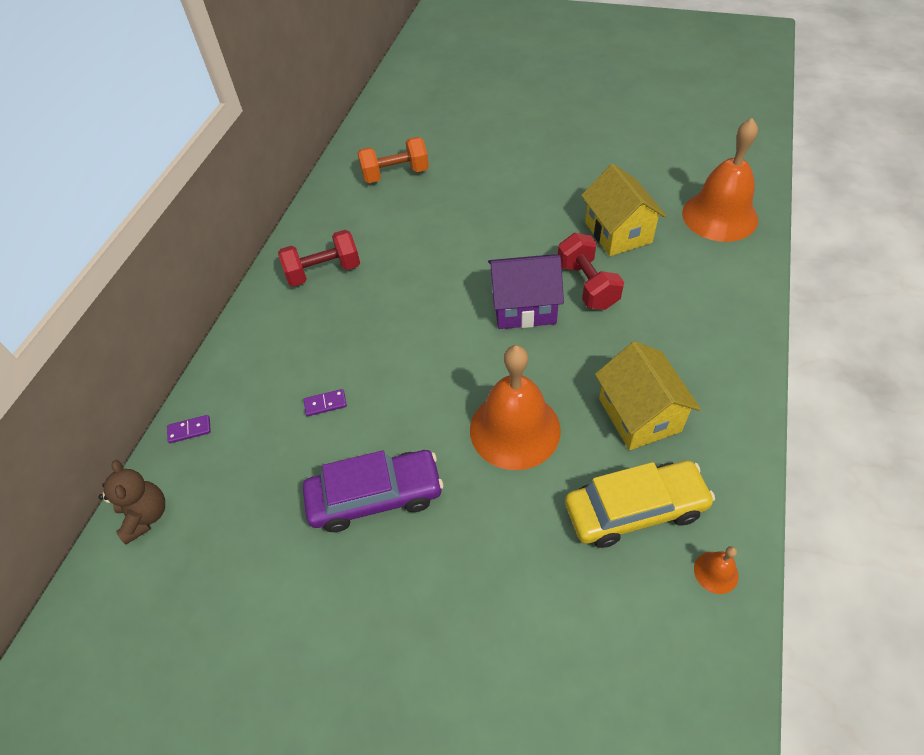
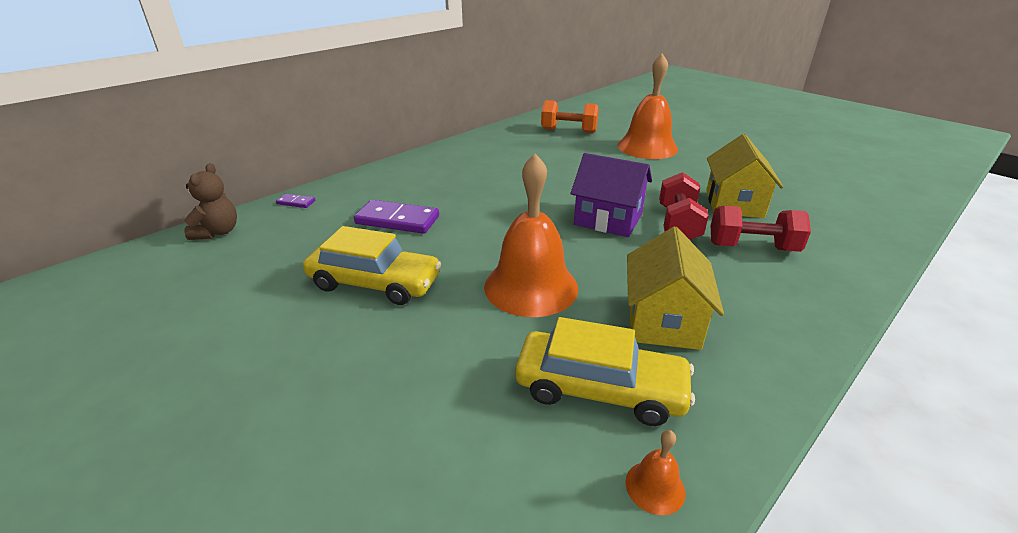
camera: 25 degrees right, 20 degrees down
(323, 272) = (469, 159): red dumbbell -> red dumbbell (752, 247)
(325, 404) = (397, 220): purple domino -> purple domino, size x2.09
(375, 496) = (375, 283): purple car -> yellow car
(719, 216) = (851, 221): orange bell -> orange bell (647, 147)

